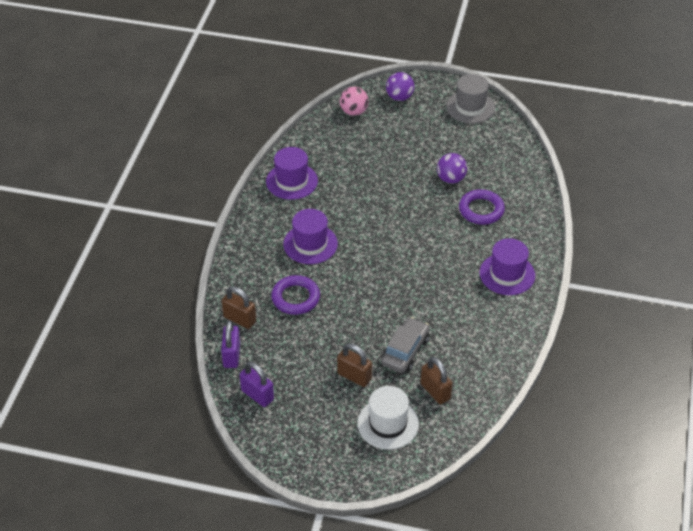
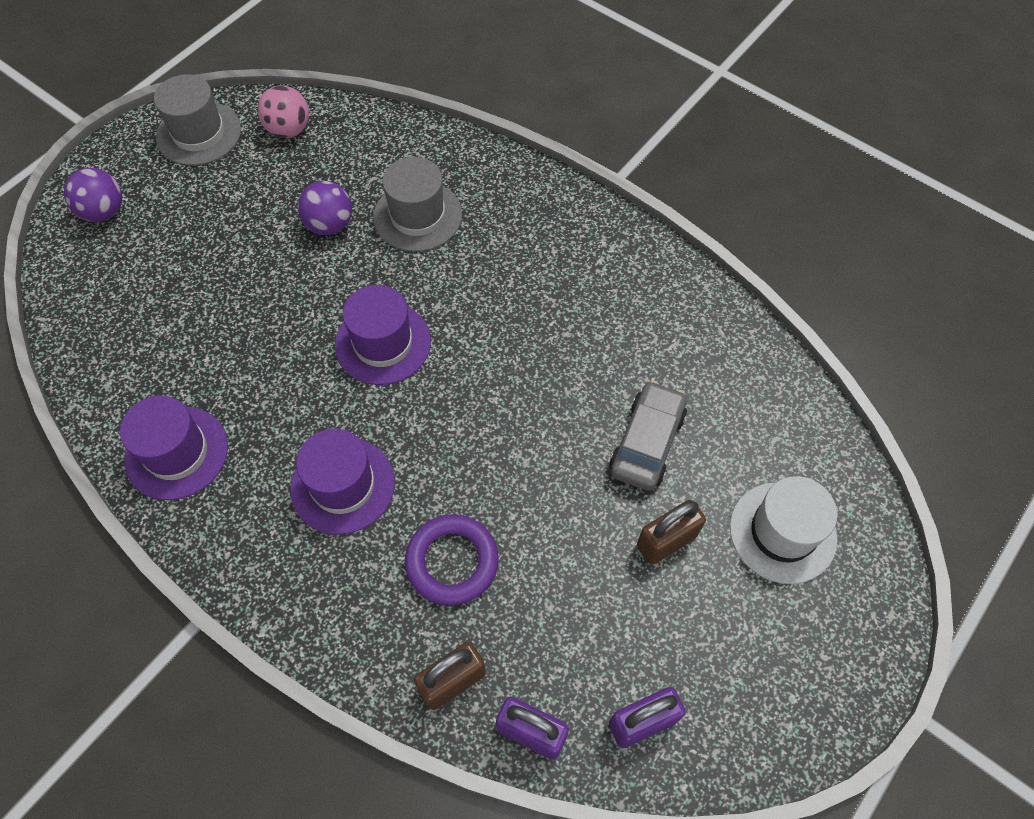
camera: 65 degrees left, 15 degrees up
(354, 112) = (85, 288): pink ball -> pink ball (289, 130)
(405, 351) = (647, 442): grey car -> grey car turned 60 degrees clockwise
(435, 391) = (744, 436): brown padlock -> none
(481, 210) = (417, 216): purple ring -> grey hat
(507, 274) = (561, 242): purple hat -> purple hat (383, 343)

